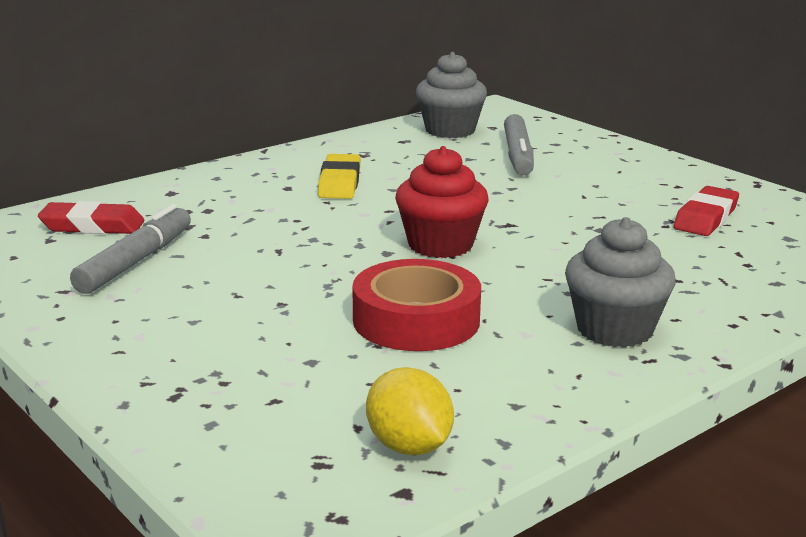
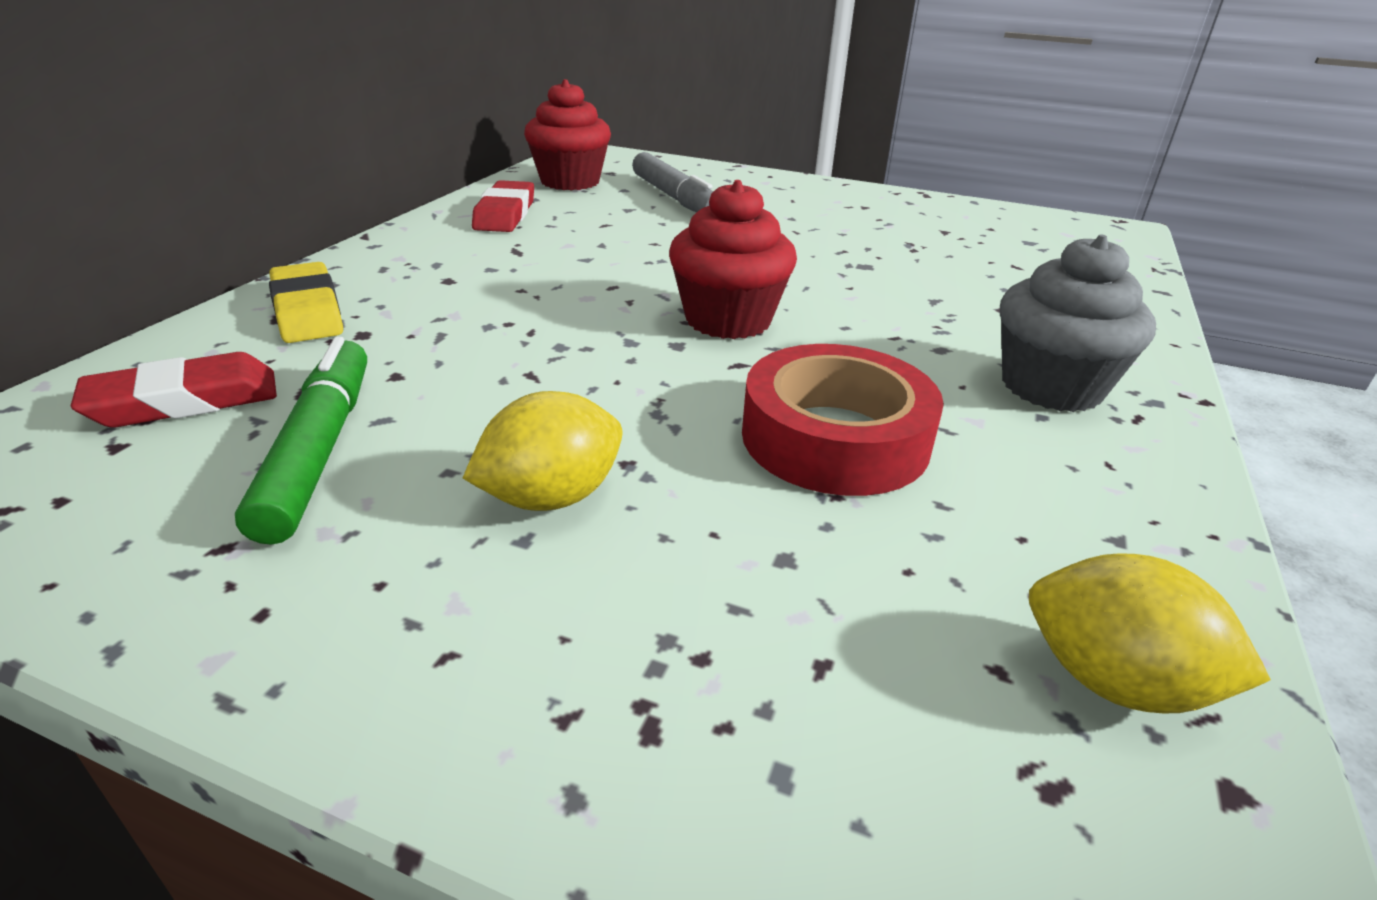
camera: 30 degrees left, 10 degrees up
(135, 262) = (319, 450): grey marker -> green marker
(225, 308) = (551, 497): none -> yellow lemon
(340, 183) = (511, 262): yellow eraser -> yellow eraser (308, 311)
(450, 130) = (570, 181): grey cupcake -> red cupcake
(706, 218) = (936, 234): red eraser -> red eraser (505, 214)

